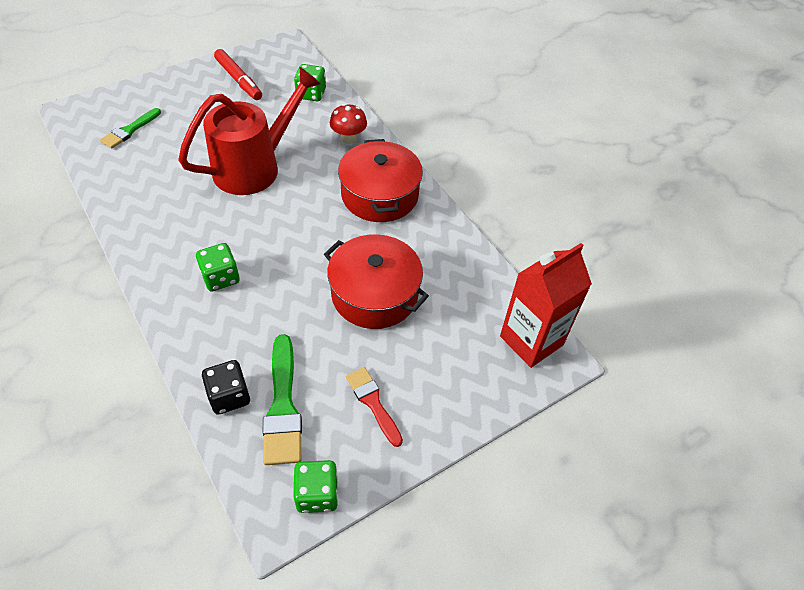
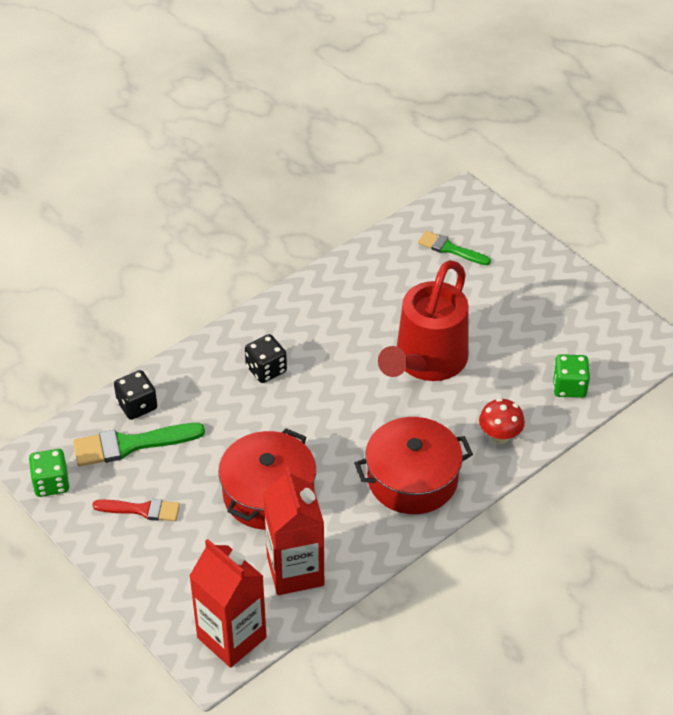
camera: 85 degrees right, 5 degrees down
(221, 277) = (266, 369): green dice -> black dice
(238, 80) = (569, 315): red marker -> none
(255, 166) = (426, 362): red watering can -> red watering can turned 75 degrees clockwise
(373, 403) = (142, 510): red brush -> red brush turned 45 degrees clockwise
(464, 285) = (295, 571): none -> red carton

